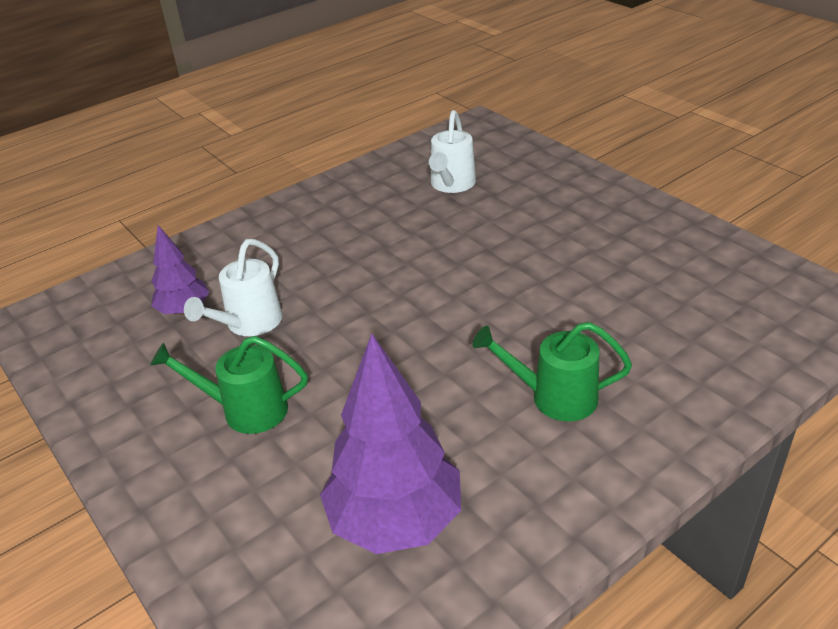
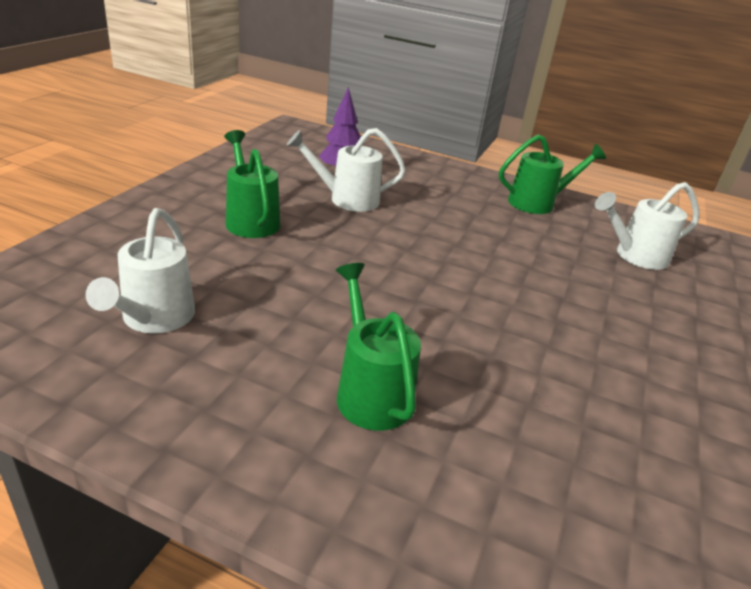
camera: 55 degrees right, 5 degrees down
(338, 200) = (538, 203): none -> green watering can
(395, 521) = (153, 319): purple tree -> white watering can

